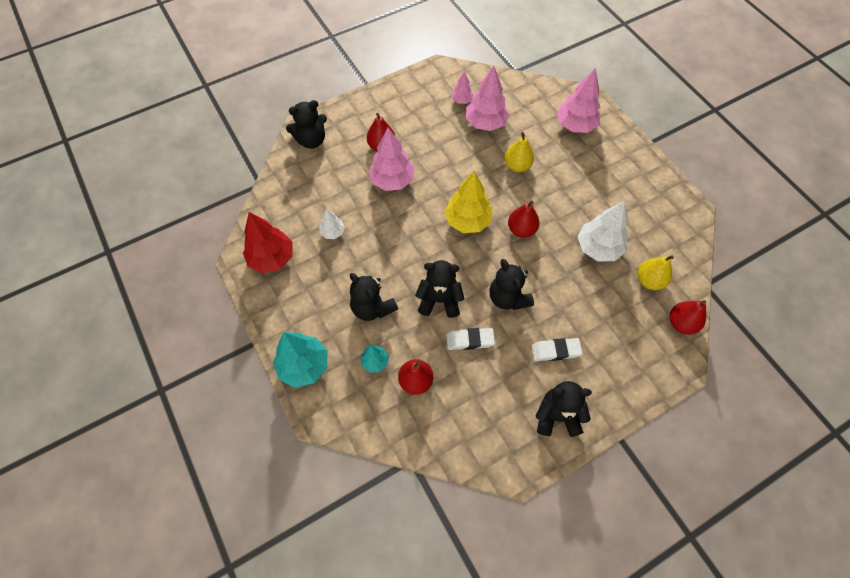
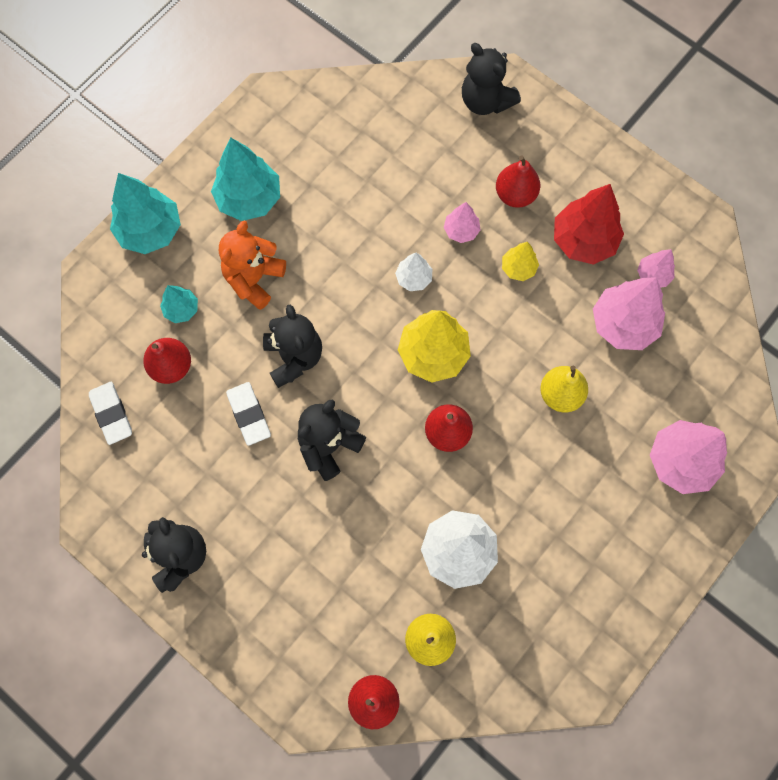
camera: 70 degrees right, 10 degrees up
(272, 258) = (281, 133): red tree -> red tree (583, 240)
(311, 293) = (249, 199): none -> turquoise tree
(333, 232) = (347, 188): white tree -> white tree (413, 278)
(372, 308) = (254, 279): black teddy bear -> orange teddy bear
(392, 180) = (461, 230): pink tree -> pink tree, size x0.53
(430, 160) = (518, 268): none -> yellow tree
(555, 351) = (270, 531): white eraser -> white eraser (111, 414)

